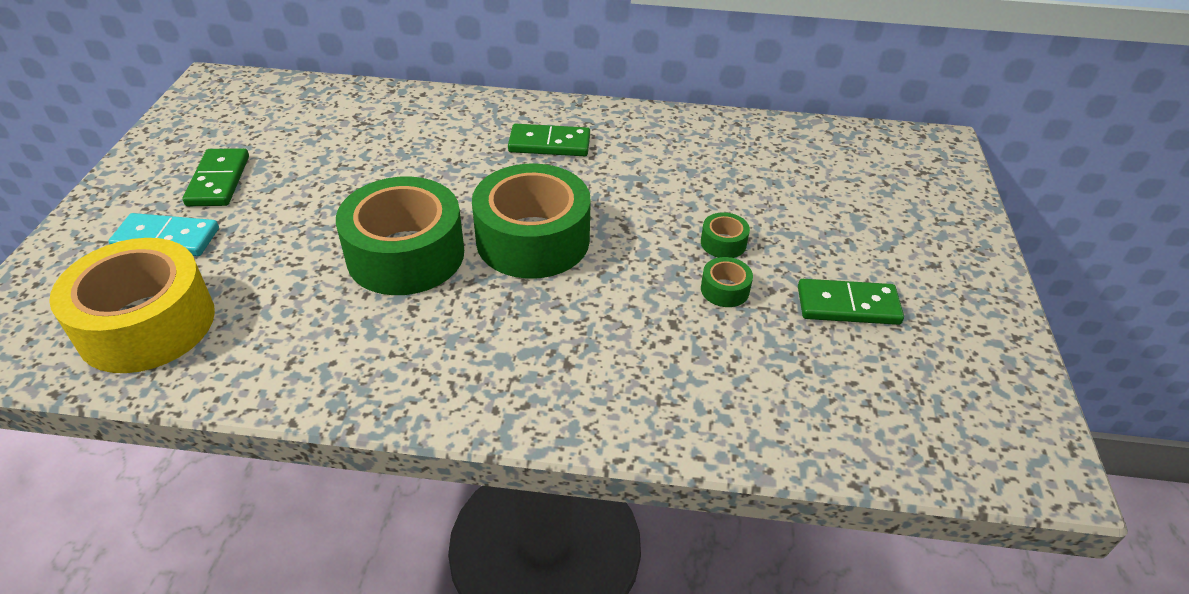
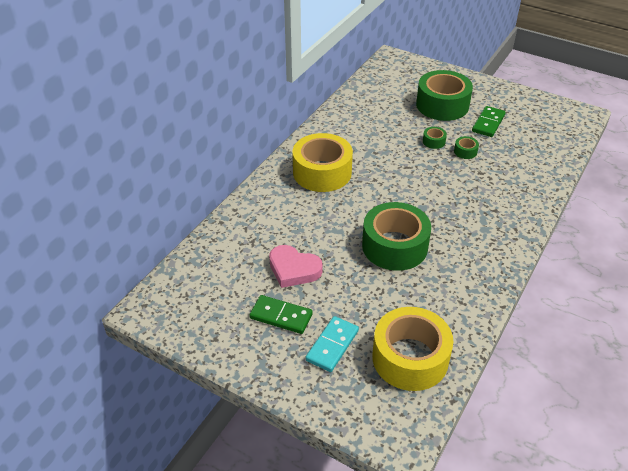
camera: 65 degrees left, 0 degrees up
(316, 169) = (293, 269): none -> pink heart
(533, 239) = (403, 199): green tape -> green tape (442, 105)
(549, 144) = (322, 172): green domino -> yellow tape

